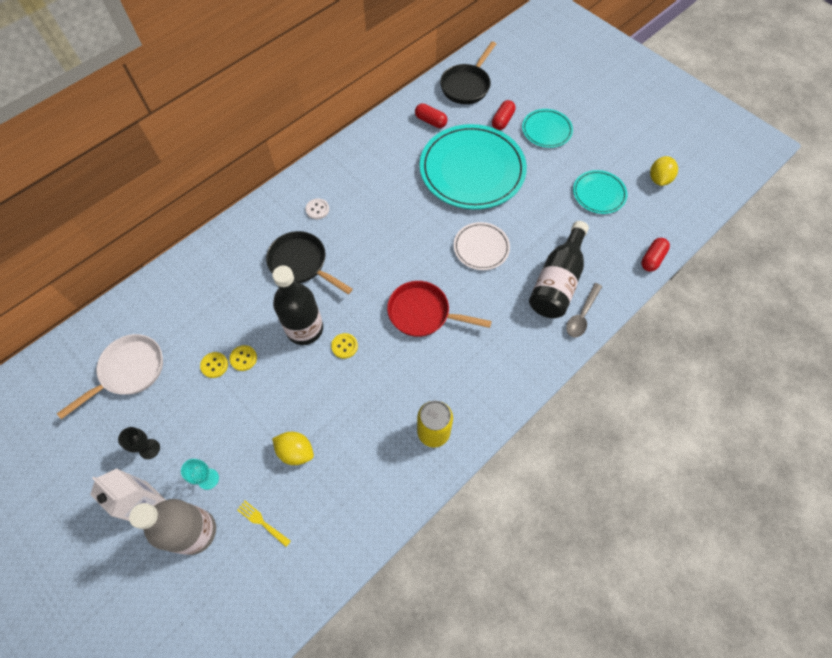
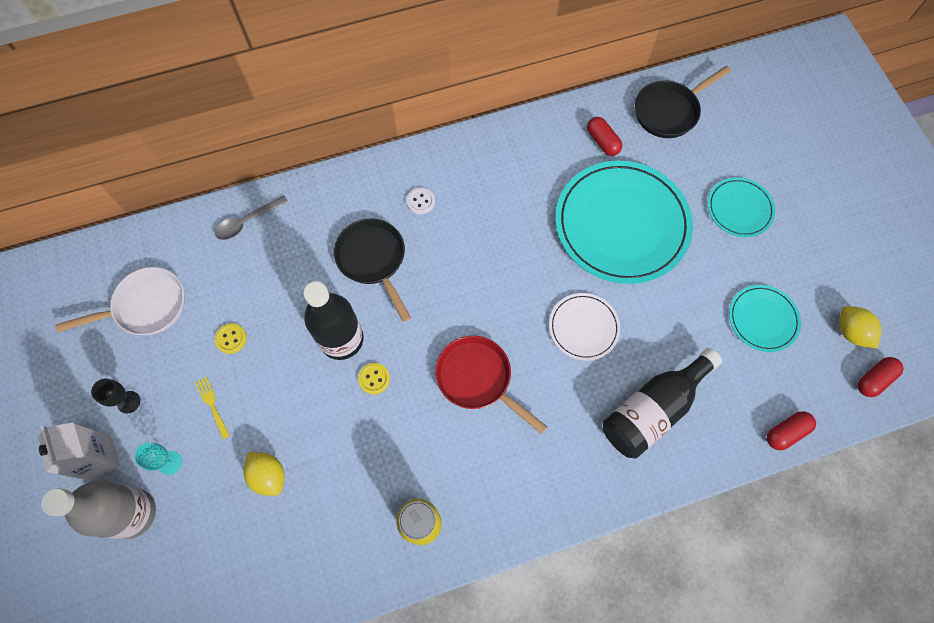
camera: 25 degrees right, 5 degrees up
(243, 358) = (263, 344): yellow button -> none
(262, 522) = (201, 536): yellow fork -> yellow fork (212, 405)
(502, 120) = (690, 174): red capsule -> red capsule (874, 379)
(582, 315) = (661, 465): grey spoon -> grey spoon (247, 222)
(659, 179) = (850, 332): yellow lemon -> yellow lemon turned 75 degrees counterclockwise

